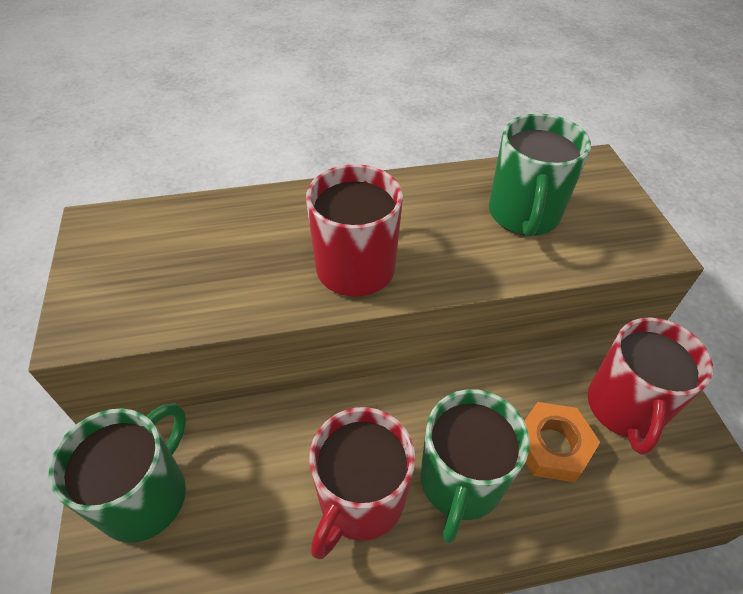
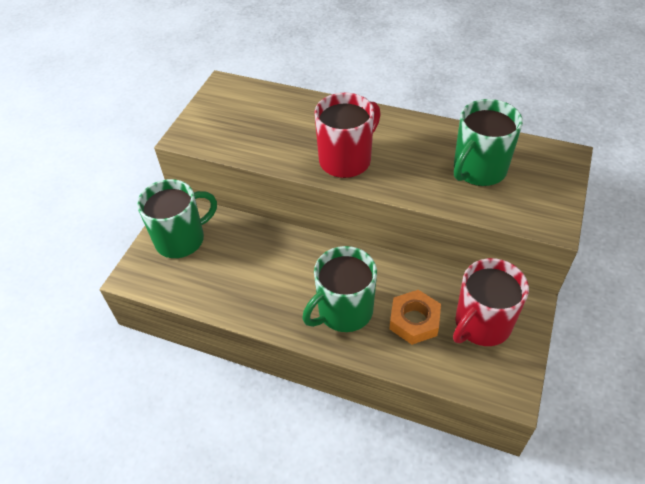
camera: 35 degrees right, 0 degrees up
(360, 500) = (283, 292): red mug -> none

